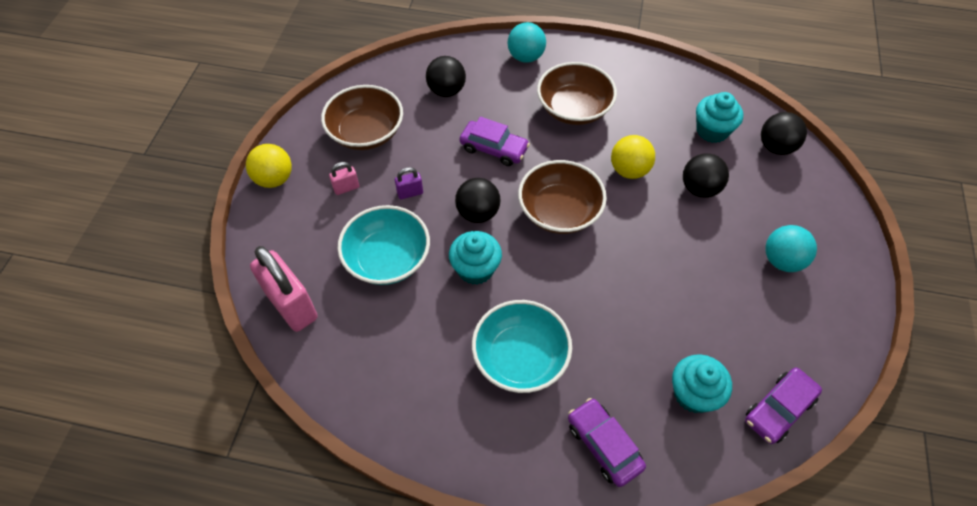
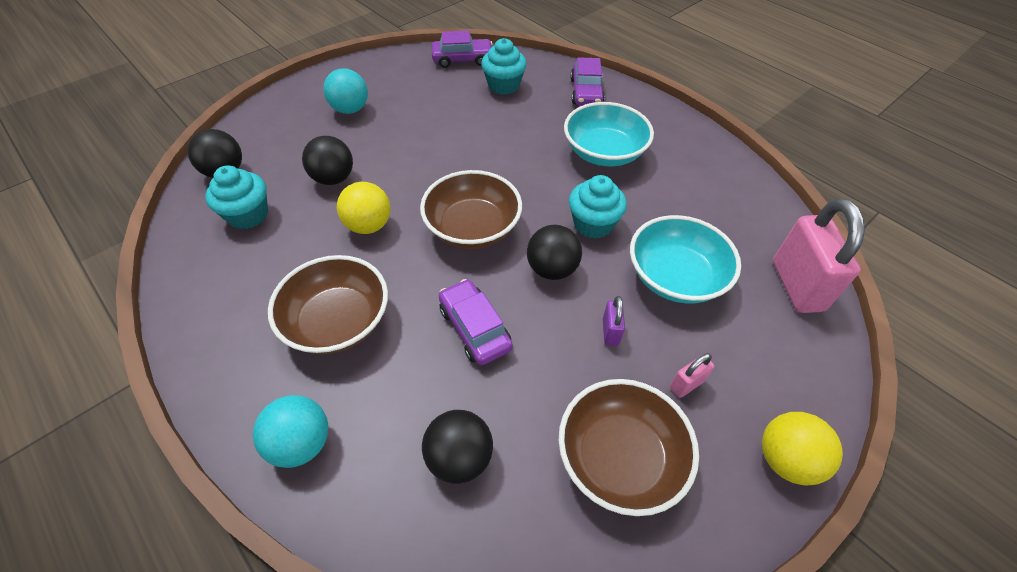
camera: 145 degrees left, 5 degrees down
(346, 188) = (686, 384): pink padlock -> pink padlock turned 45 degrees counterclockwise
(410, 193) = (610, 332): purple padlock -> purple padlock turned 75 degrees clockwise

